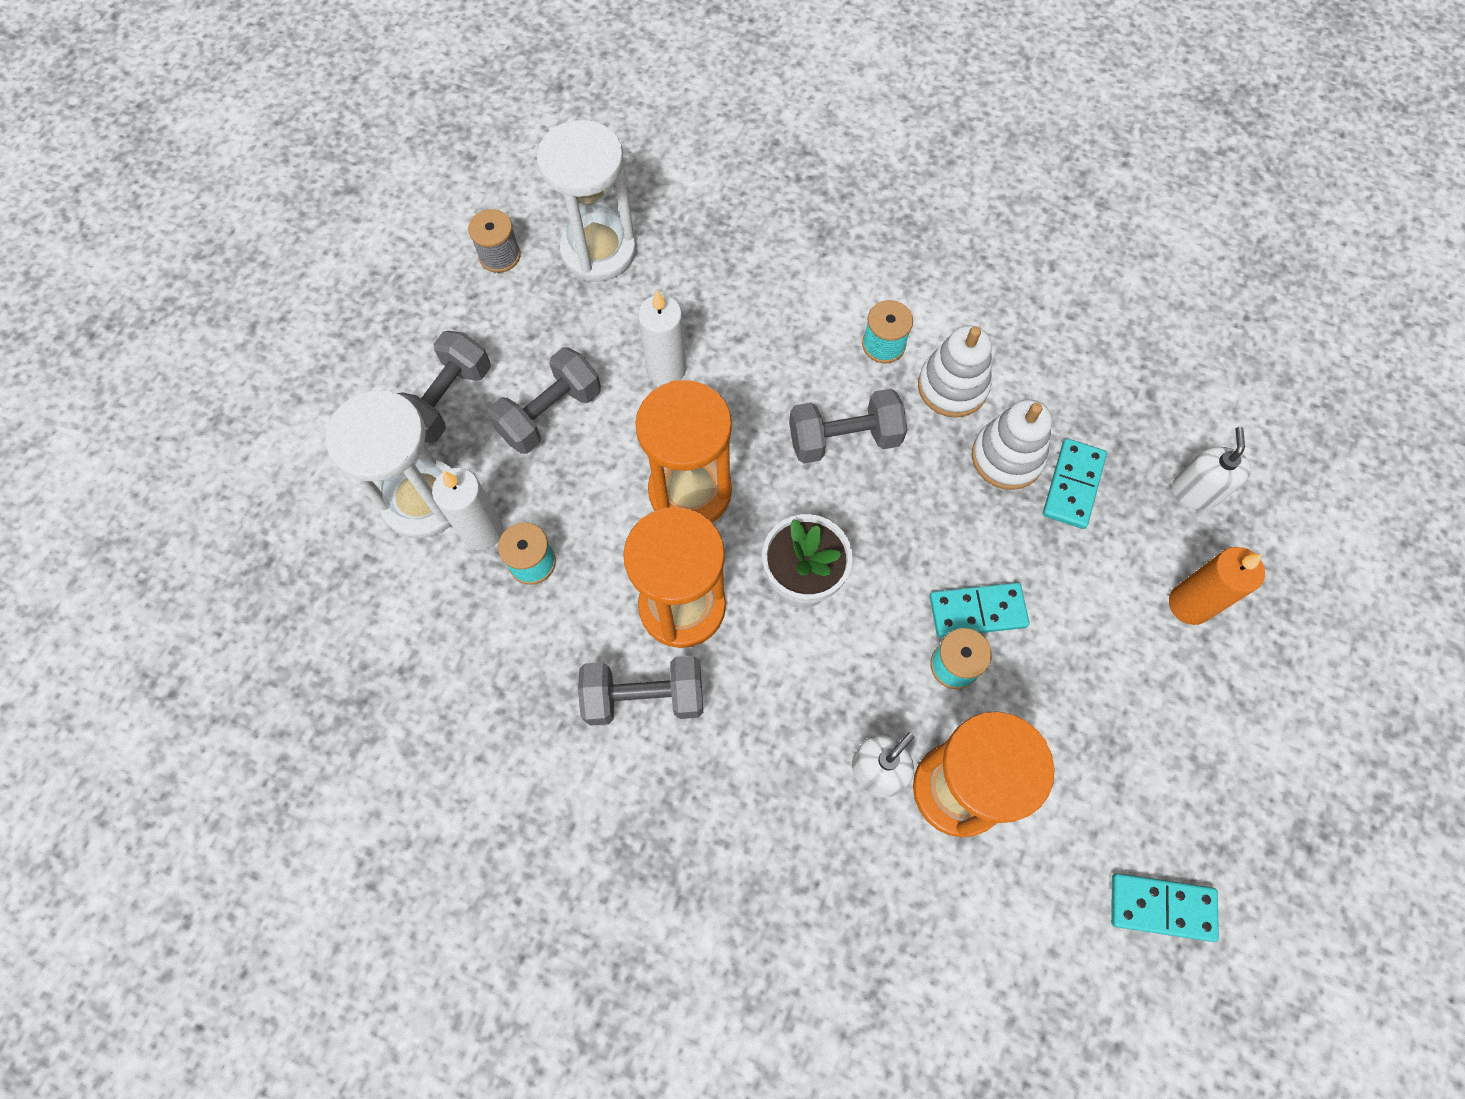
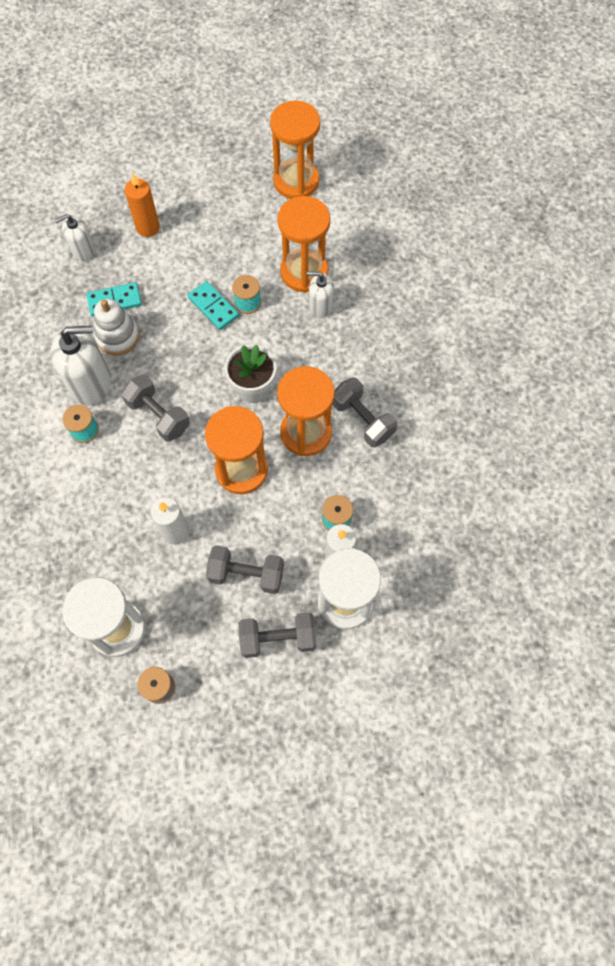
camera: 125 degrees left, 0 degrees up
(952, 387) = (90, 382): white stacking toy -> white soap dispenser
(1161, 907) = (296, 181): turquoise domino -> orange hourglass

